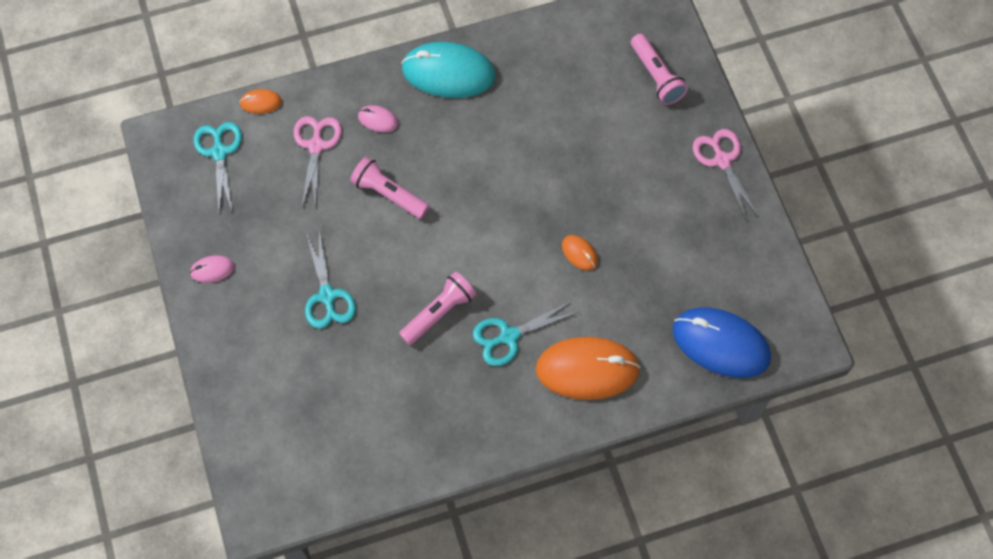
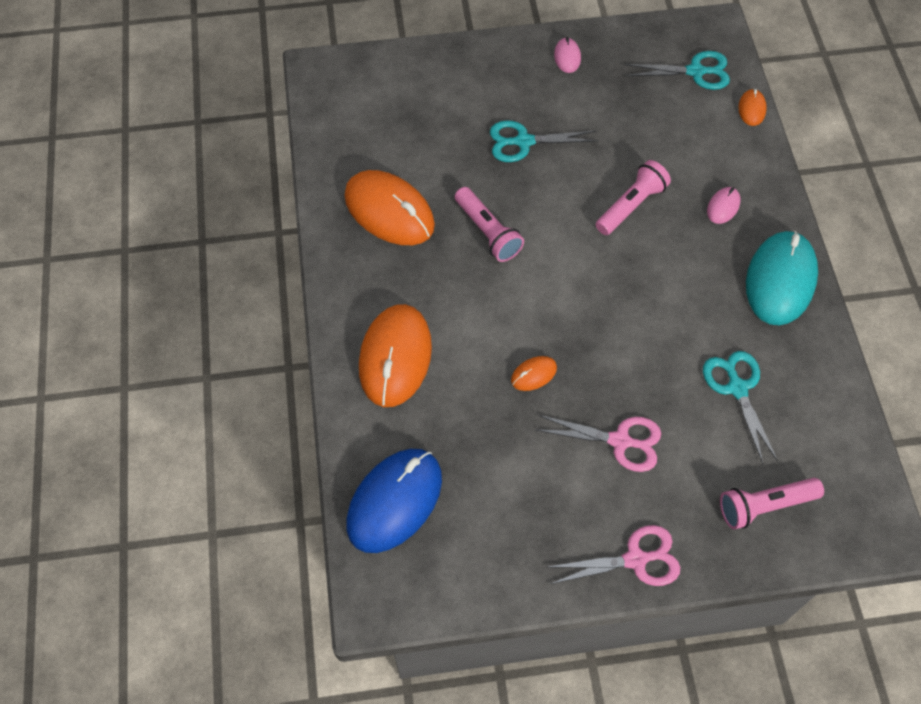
camera: 100 degrees right, 5 degrees down
(316, 146) = (696, 150): pink scissors -> pink scissors (620, 441)
(430, 406) = (389, 211): none -> orange mouse
(509, 336) = (449, 290): turquoise scissors -> turquoise scissors (737, 388)

